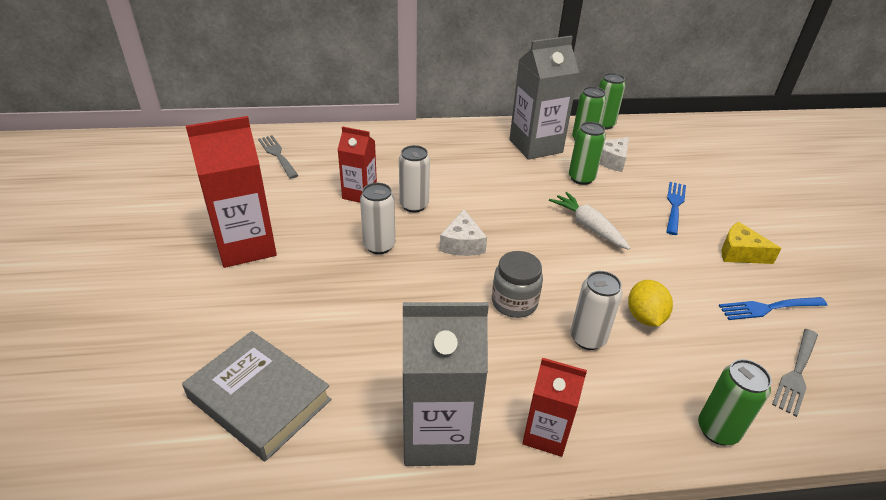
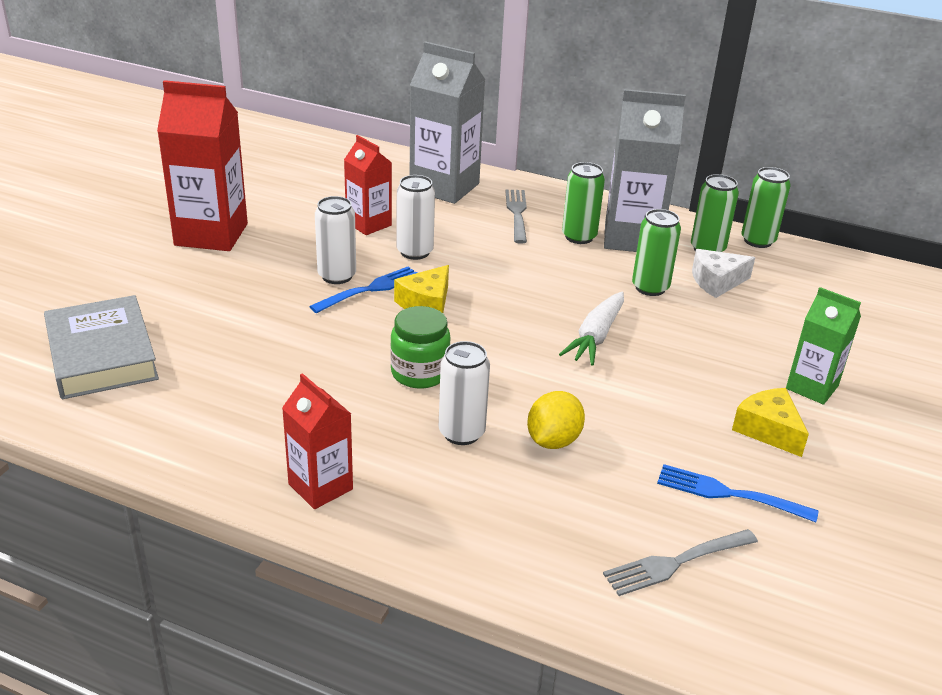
camera: 30 degrees right, 5 degrees down
(277, 155) = (323, 164): grey fork -> grey fork (517, 213)
(438, 434) = (221, 443): grey carton -> grey carton (444, 187)
(462, 244) = (426, 303): white cheese -> yellow cheese
(514, 302) = (419, 373): grey jar -> green jar
(588, 227) = (596, 337): white carrot -> white carrot turned 150 degrees counterclockwise
(674, 205) = (742, 354): blue fork -> blue fork (370, 289)
(717, 430) = (506, 564): green can -> green can (579, 237)
(729, 213) = (812, 387): none -> green carton

